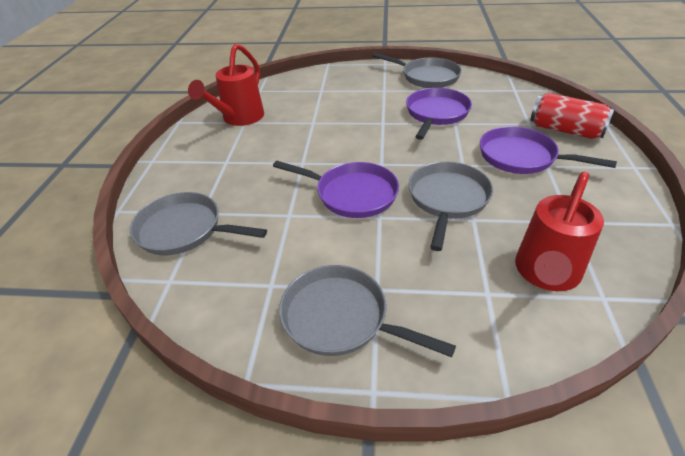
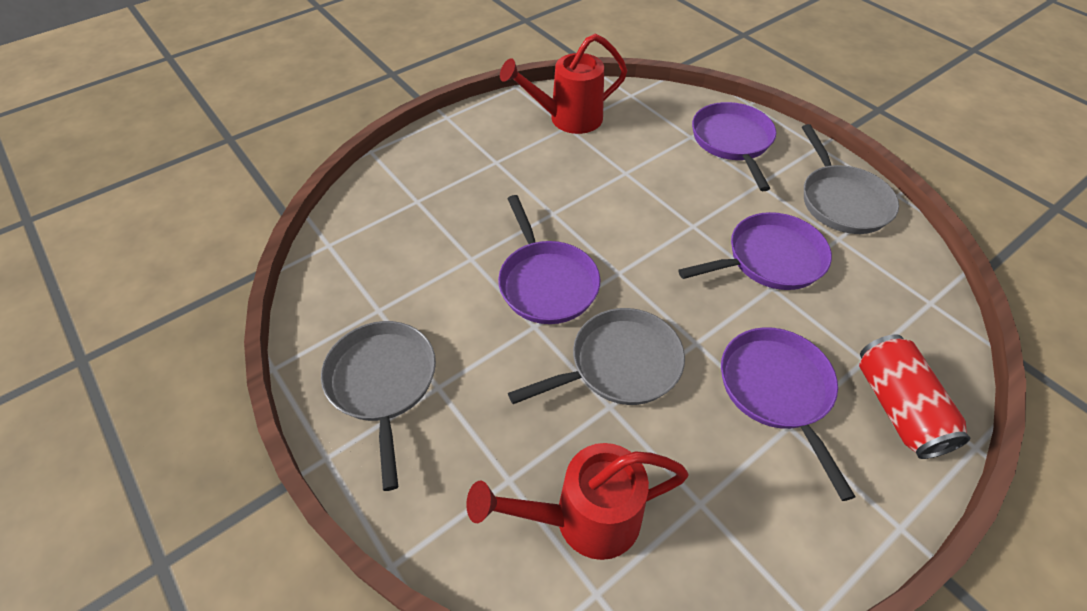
camera: 45 degrees right, 10 degrees up
(184, 230) = (388, 207): grey pan -> none
(344, 82) = (732, 141): none -> purple pan

